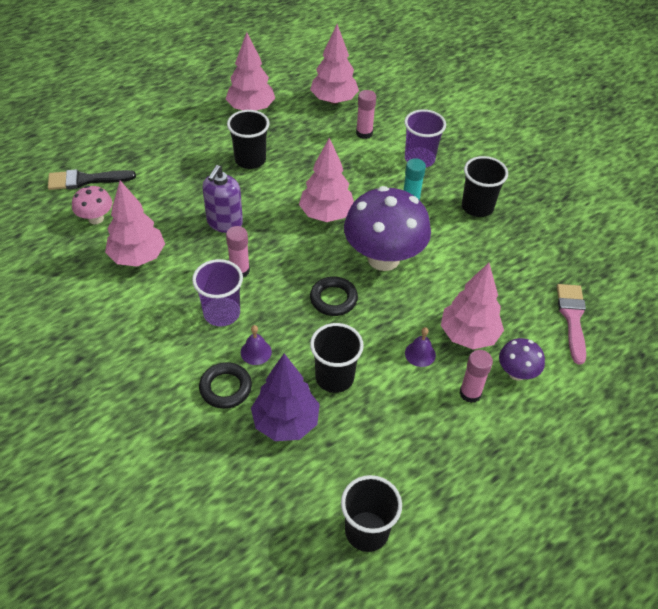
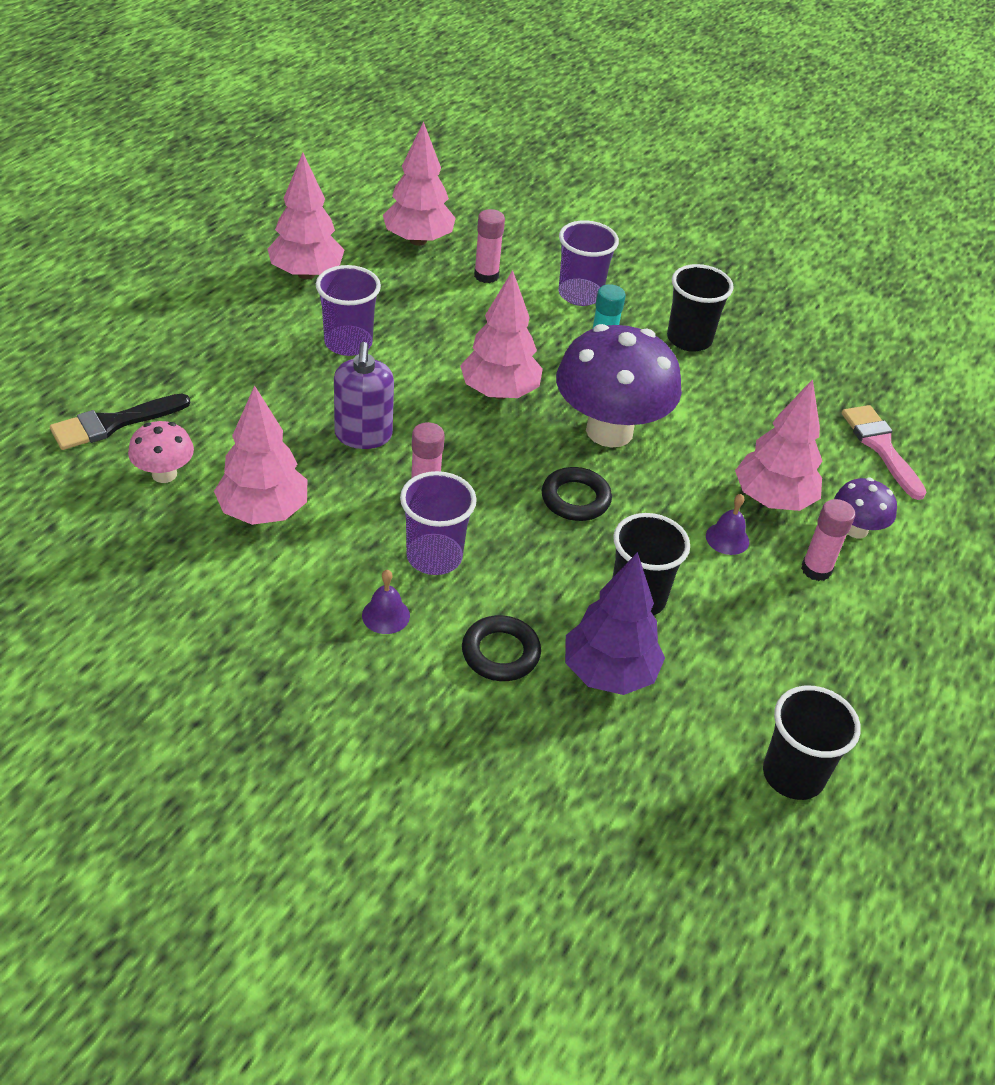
camera: 25 degrees left, 5 degrees down
(250, 160) = (348, 343): black cup -> purple cup
(256, 352) = (513, 594): purple bell -> purple bell (386, 615)

